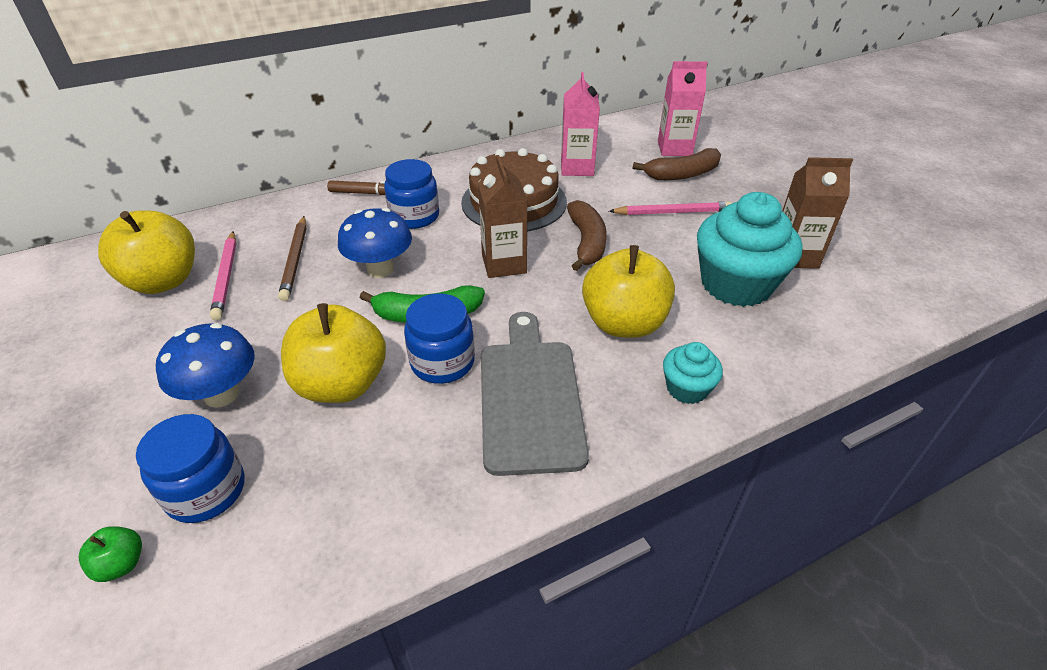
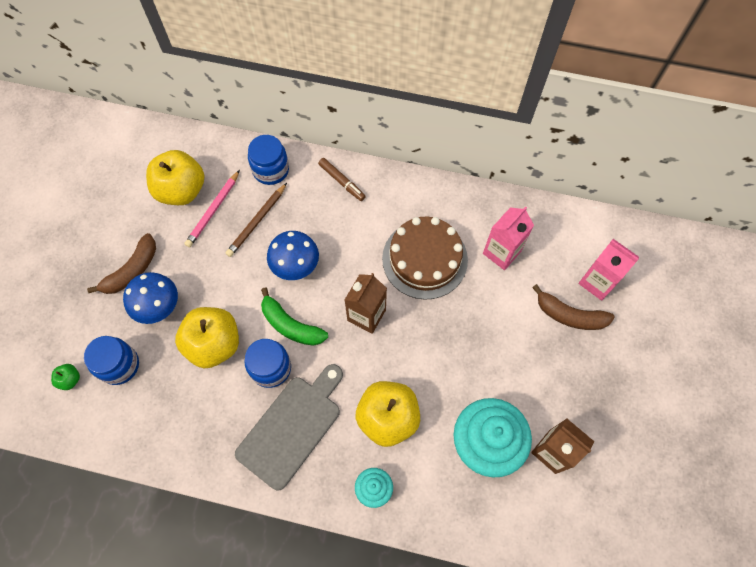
camera: 40 degrees right, 25 degrees up
(414, 216) = (352, 228): blue jar -> blue jar (271, 170)
(586, 242) = (433, 334): brown banana -> brown banana (132, 270)
(672, 212) = (519, 349): pink pencil -> none

